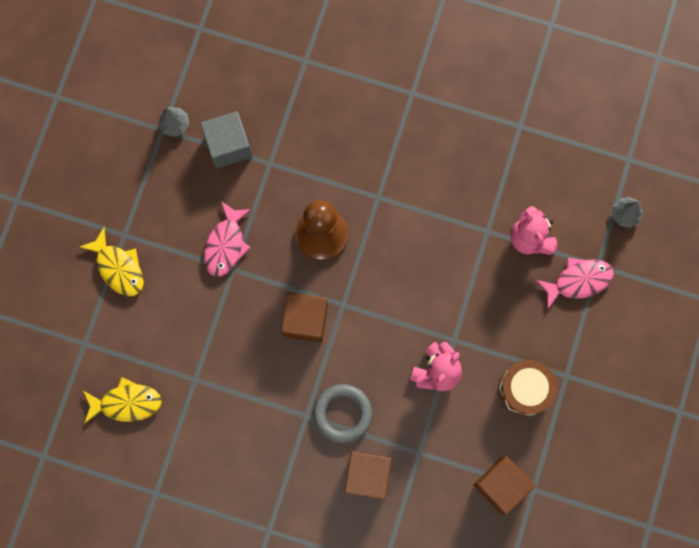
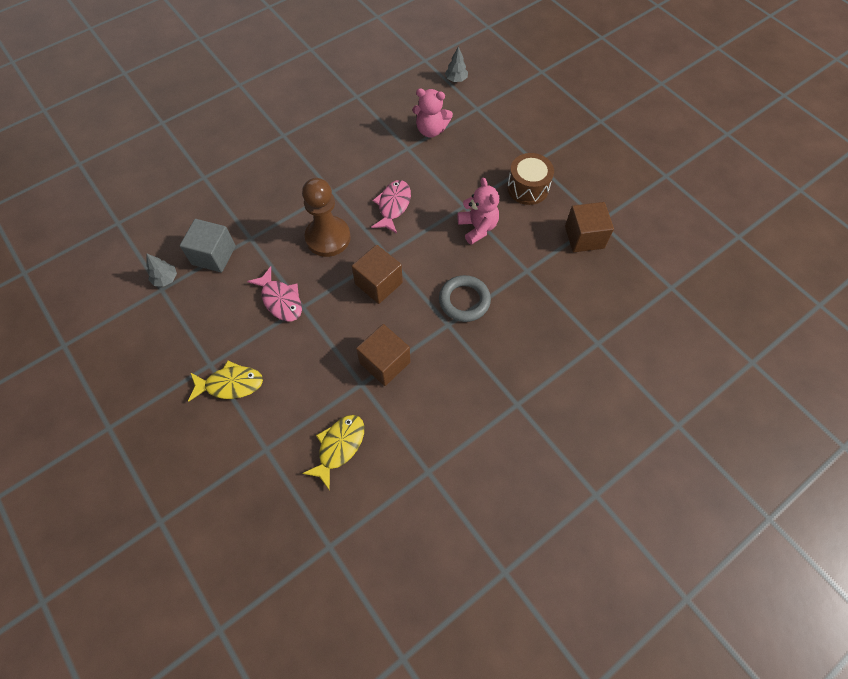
camera: 55 degrees left, 15 degrees down
(367, 476) = (521, 312): brown cube -> brown cube (385, 362)
(578, 281) = (478, 122): pink fish -> pink fish (393, 206)

